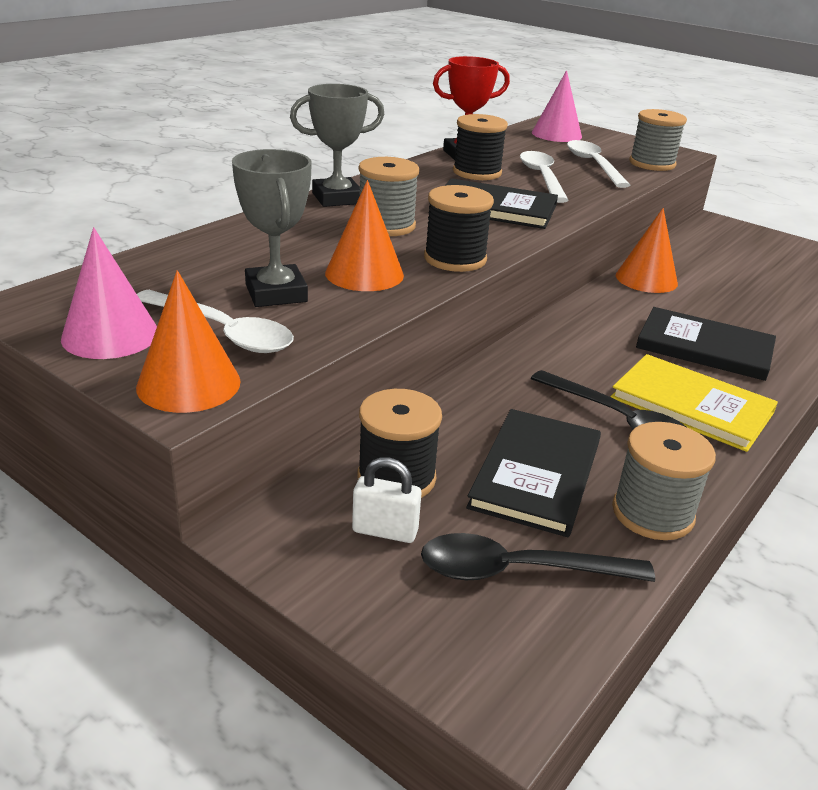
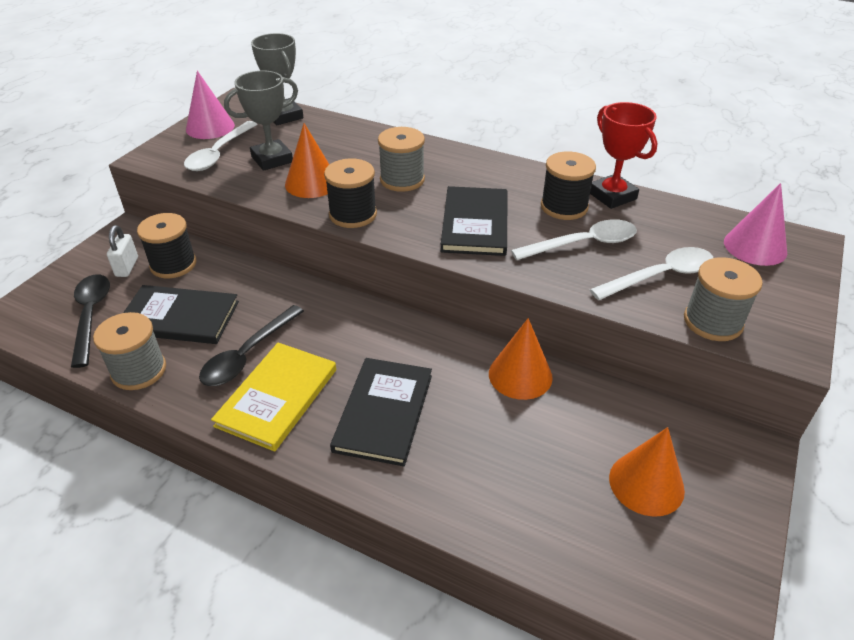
camera: 80 degrees right, 10 degrees up
(188, 384) = (163, 156): orange cone -> orange cone (646, 483)
(337, 198) = (445, 153): grey trophy -> grey trophy (284, 116)

